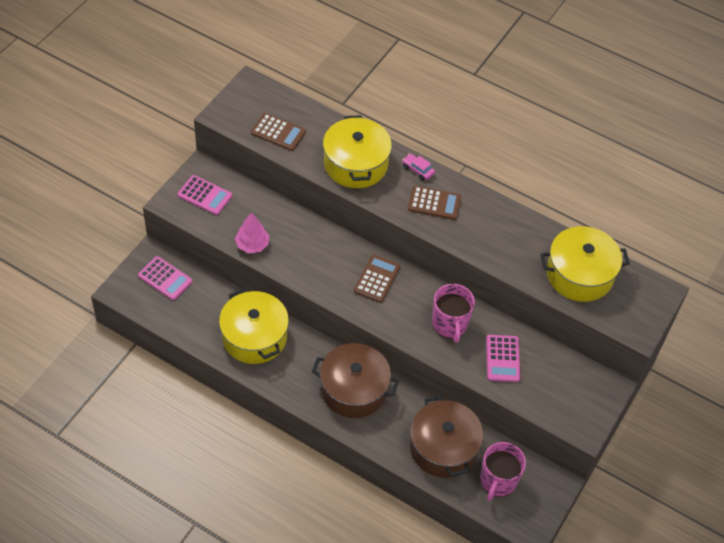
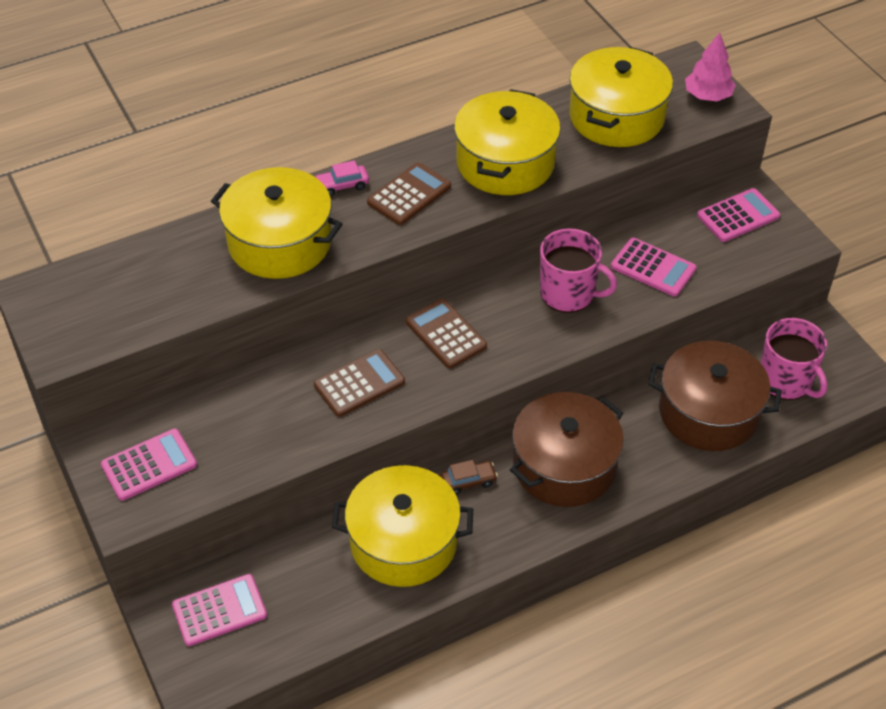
camera: 55 degrees left, 5 degrees down
(252, 244) = (284, 446): pink tree -> pink tree (707, 96)
(278, 132) = (151, 300): brown calculator -> brown calculator (359, 383)
(312, 348) = (468, 481): none -> brown car
(495, 236) = (505, 162): none -> yellow pot
(582, 387) = (738, 216): none -> pink calculator

